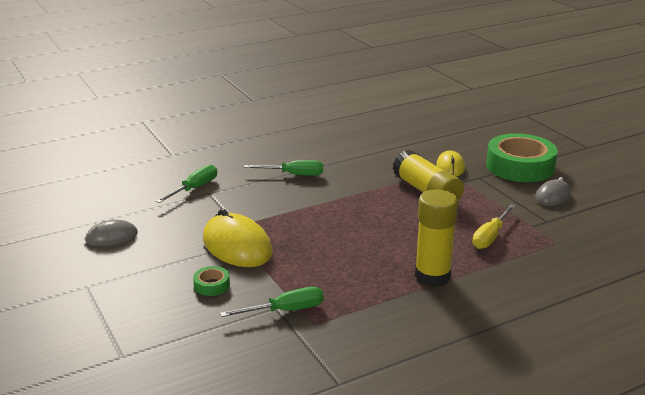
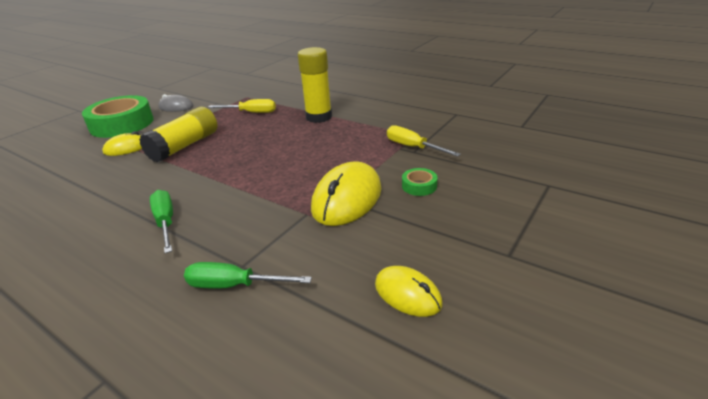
camera: 115 degrees left, 5 degrees up
(111, 237) = (407, 294): grey mouse -> yellow mouse
(285, 310) = (413, 147): green screwdriver -> yellow screwdriver

